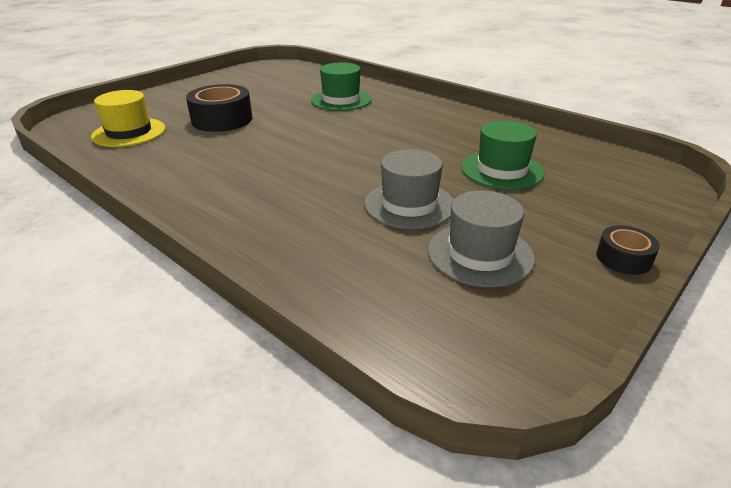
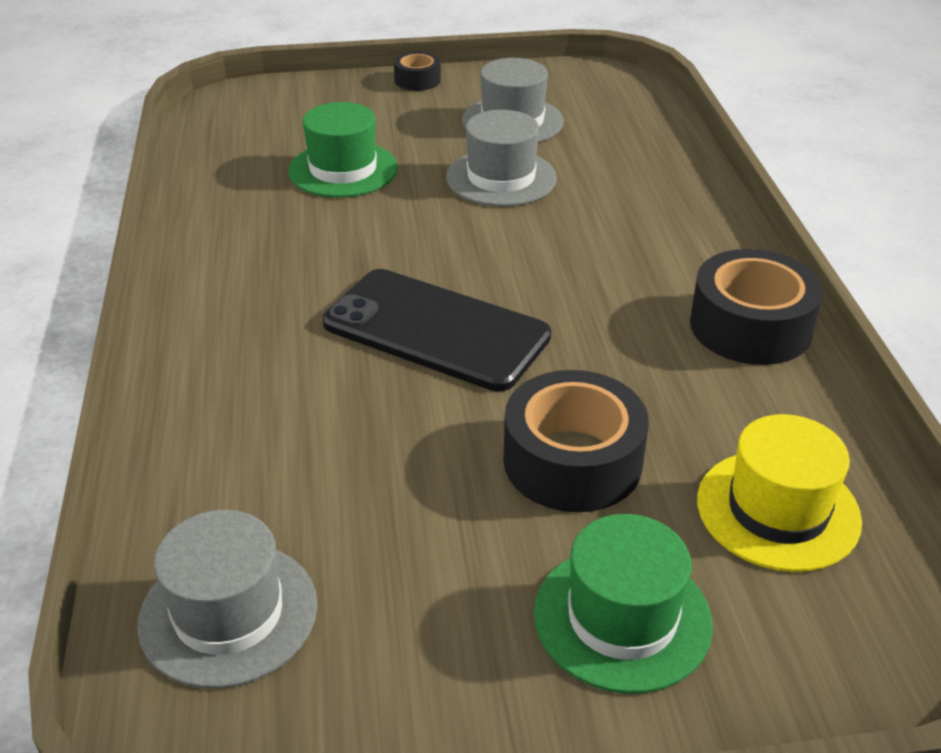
camera: 140 degrees left, 5 degrees up
(168, 184) = (750, 326): none -> black tape
(290, 74) = (228, 613): none -> grey hat
(326, 131) = (436, 330): none -> black phone
(341, 100) = (292, 409): green hat -> green hat (622, 618)

